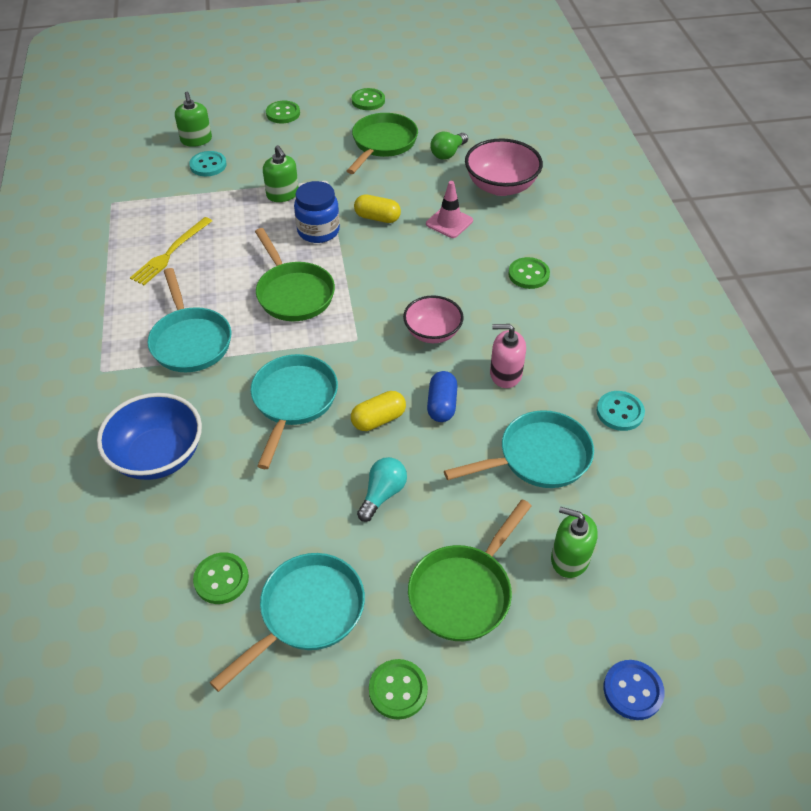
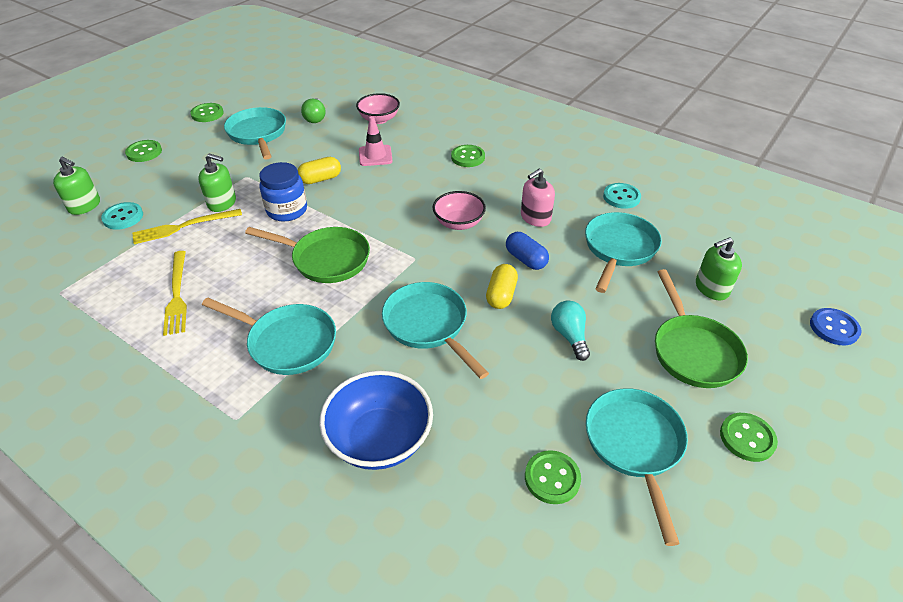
camera: 45 degrees left, 5 degrees down
(235, 199) = (184, 227): none -> yellow fork
(382, 144) = (258, 134): green pan -> turquoise pan
(501, 186) = (379, 119): pink bowl -> pink bowl, size x0.66

